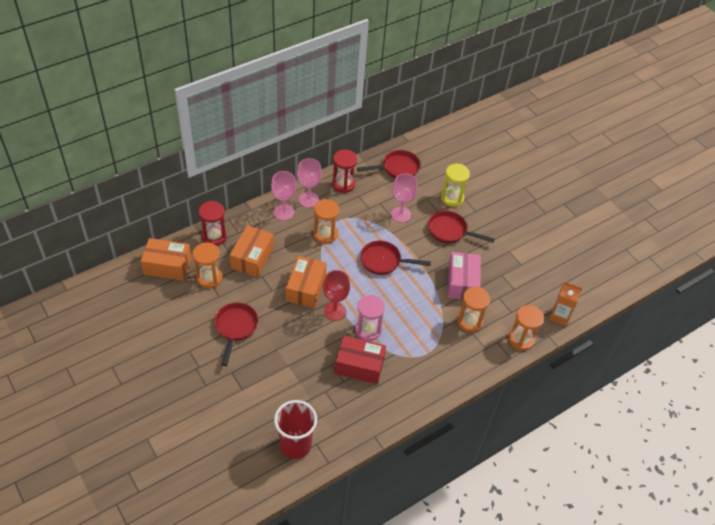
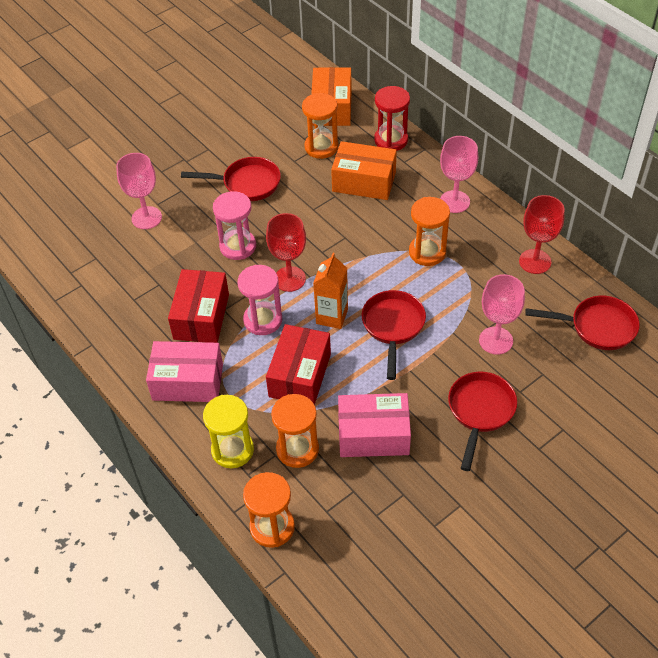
camera: 90 degrees right, 0 degrees up
(295, 445) = (79, 265): red cup -> none
(298, 339) = (238, 246): none -> pink hourglass
(306, 288) = (323, 243): orange box -> none
(308, 199) = (488, 225): pink goblet -> pink goblet (146, 218)
(343, 184) = (535, 261): red hourglass -> red goblet
(397, 168) = (597, 327): red pan -> red pan turned 60 degrees counterclockwise
(414, 377) = (188, 381): none -> pink box
(415, 314) = (300, 375): none -> red box
(452, 198) = (557, 410): yellow hourglass -> yellow hourglass (232, 450)
(559, 316) = (330, 591): orange carton -> orange carton (332, 316)

